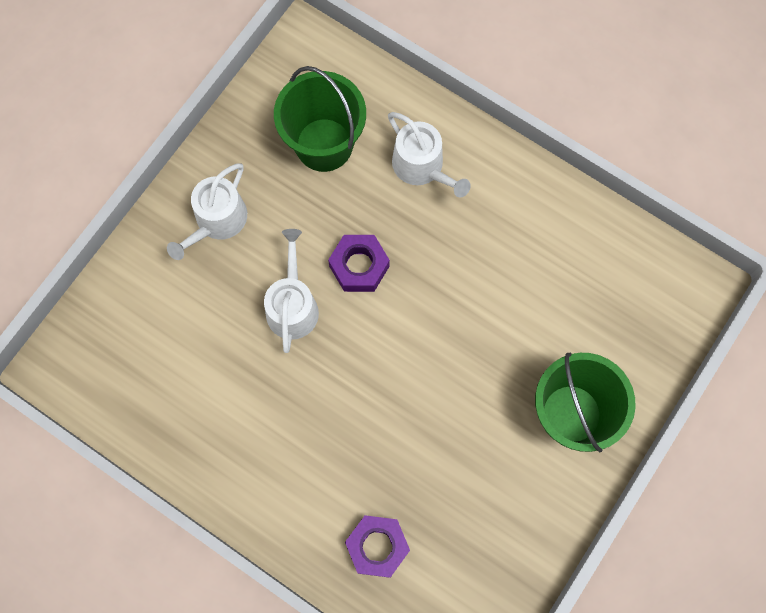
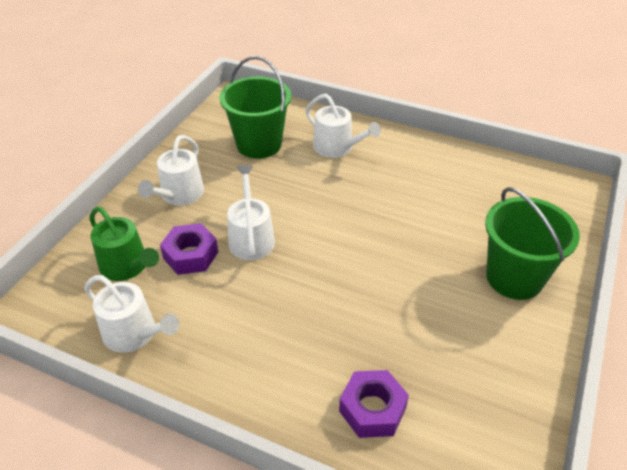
camera: 10 degrees left, 30 degrees down
(153, 325) = (127, 266): none -> green watering can
(158, 418) = (134, 333): none -> white watering can
(359, 266) = (302, 207): purple nut -> purple nut (190, 255)

